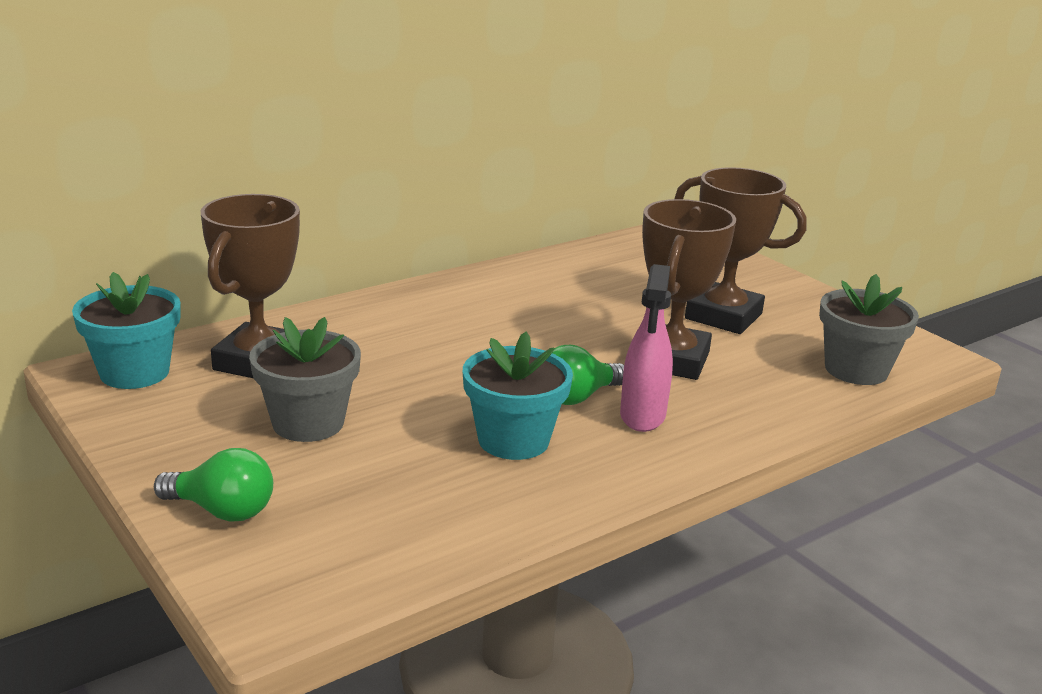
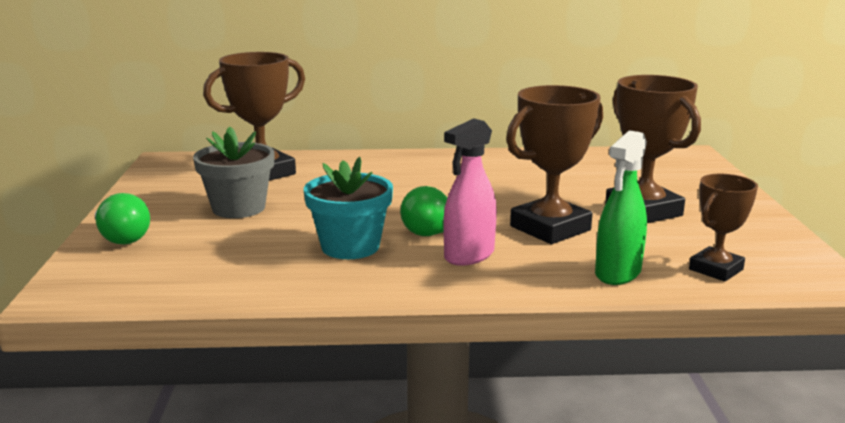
camera: 35 degrees right, 5 degrees down
(134, 372) = (188, 165): turquoise flower pot -> none
(790, 398) = (617, 273): none -> green spray bottle
(856, 370) = (716, 269): grey flower pot -> brown trophy

